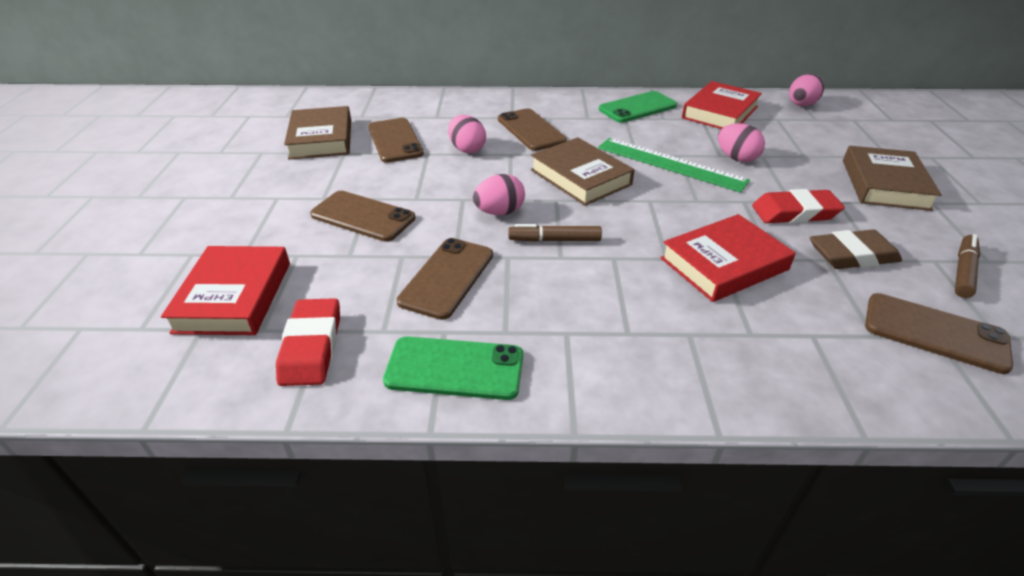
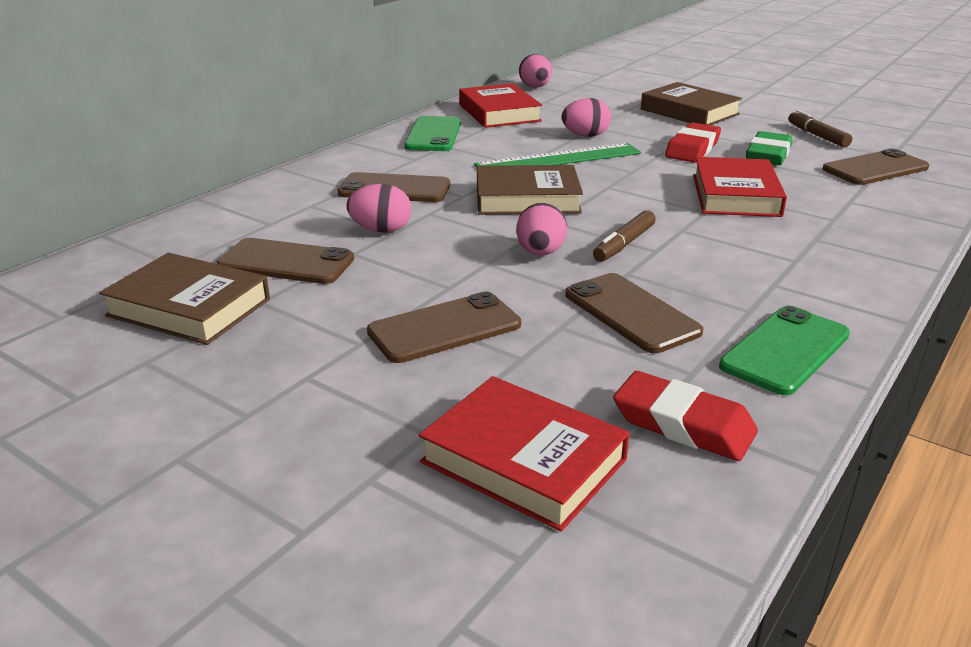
camera: 55 degrees left, 10 degrees down
(852, 255) = (768, 155): brown eraser -> green eraser

